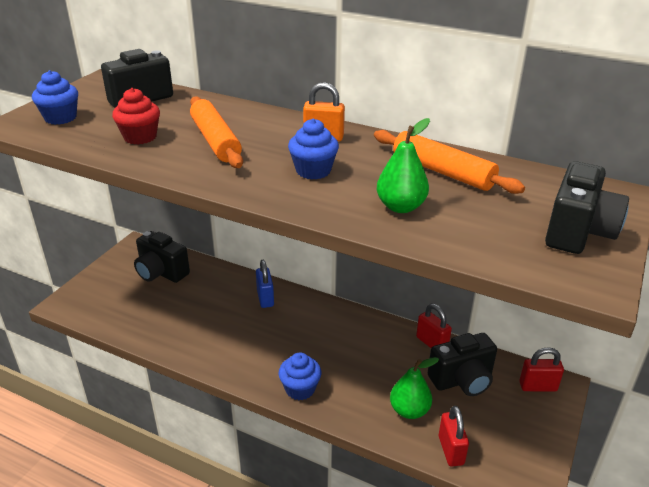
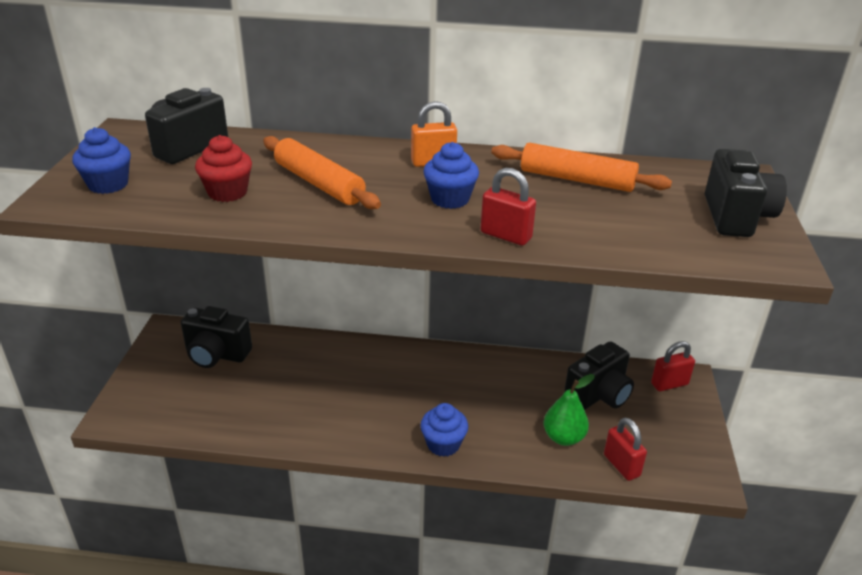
camera: 20 degrees left, 0 degrees up
(265, 298) = (354, 357): blue padlock -> none
(401, 207) = (563, 221): green pear -> none
(432, 343) = (551, 365): red padlock -> red padlock (506, 235)

